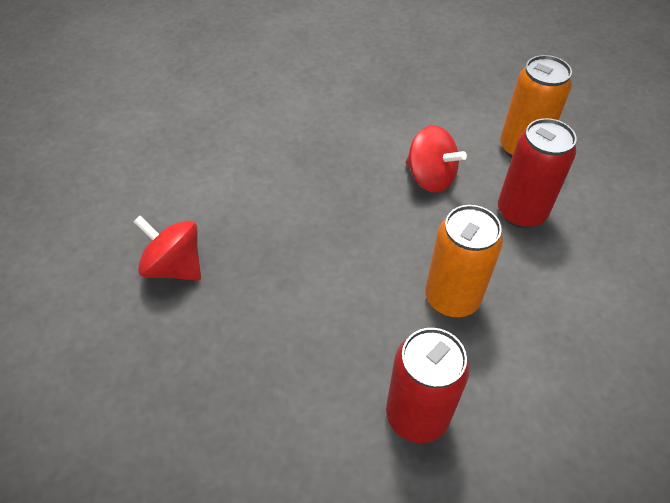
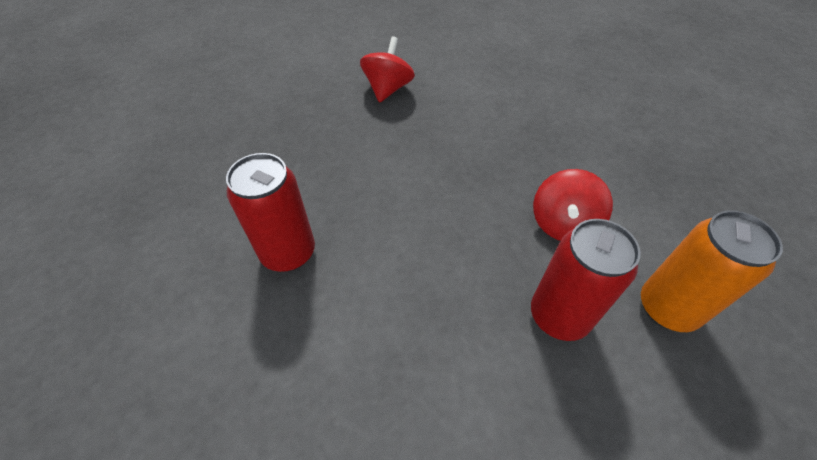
camera: 75 degrees right, 0 degrees up
(452, 298) = (416, 263): orange can -> none

